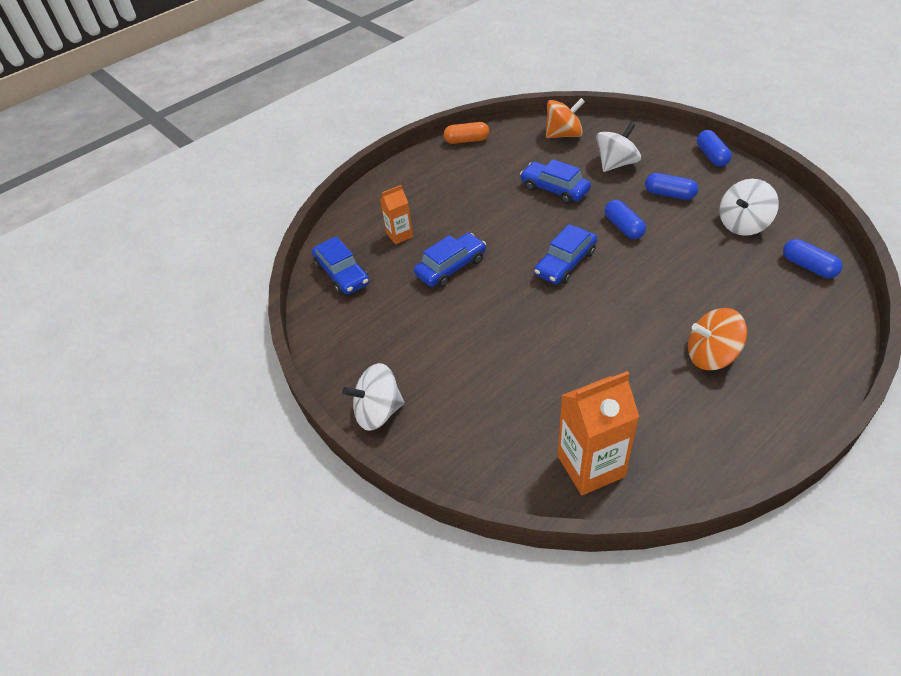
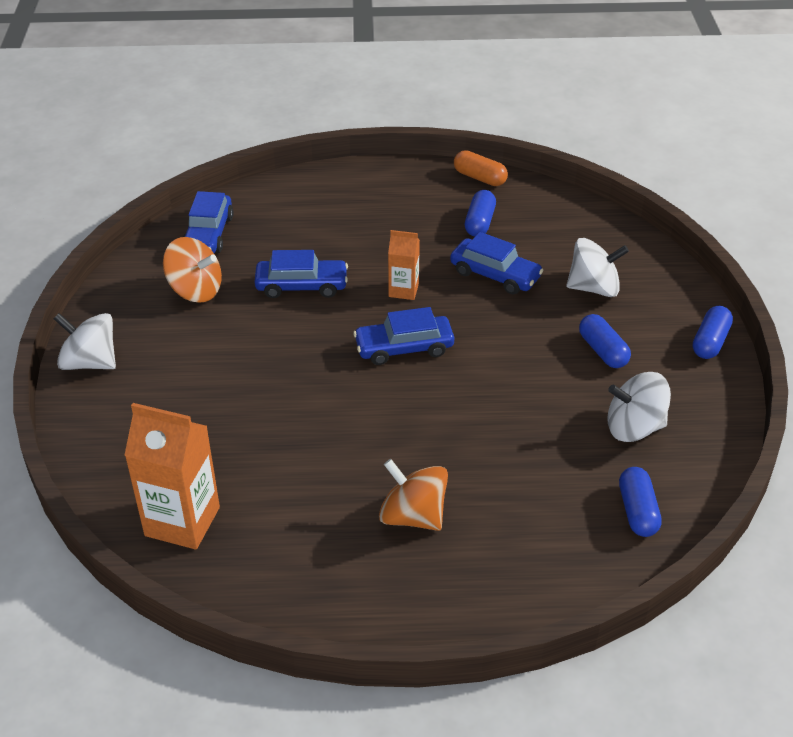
camera: 35 degrees right, 5 degrees down
(399, 235) = (298, 230): orange carton -> orange carton (403, 290)
(554, 189) = (495, 275): blue car -> blue car turned 135 degrees clockwise
(564, 135) = (584, 227): orange spinning top -> orange spinning top (195, 290)
(623, 227) = (507, 351): blue capsule -> blue capsule (479, 223)

